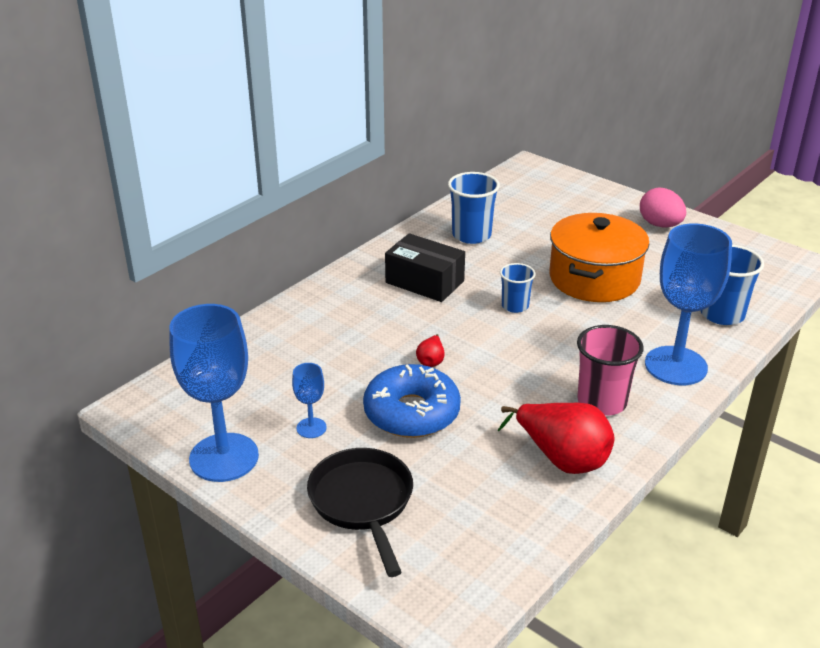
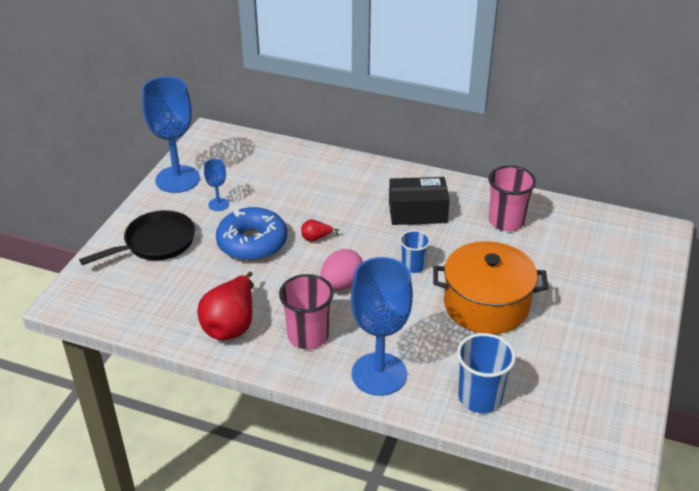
camera: 70 degrees right, 5 degrees up
(424, 282) = (417, 212): black box -> black box turned 75 degrees clockwise
(471, 235) = (506, 221): blue cup -> pink cup
(660, 225) = (617, 336): pink egg -> pink egg (341, 284)

